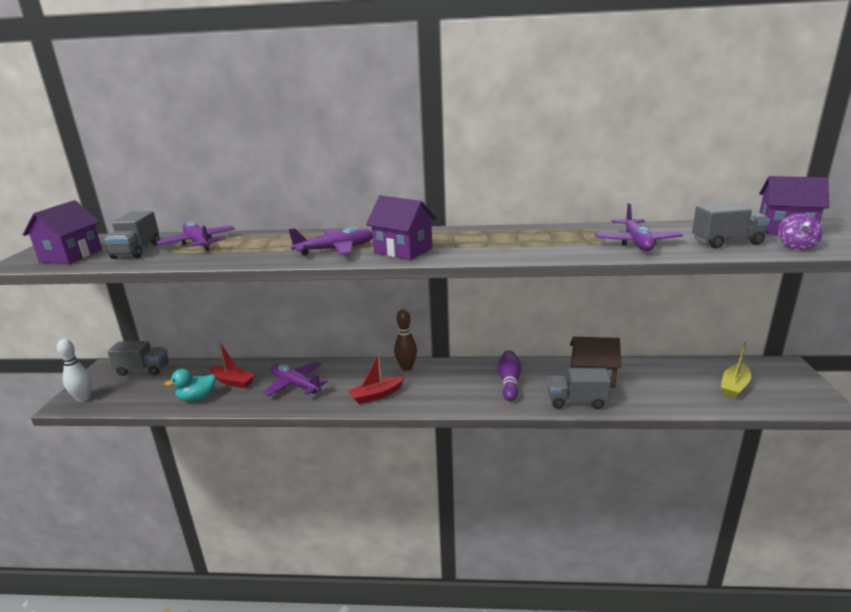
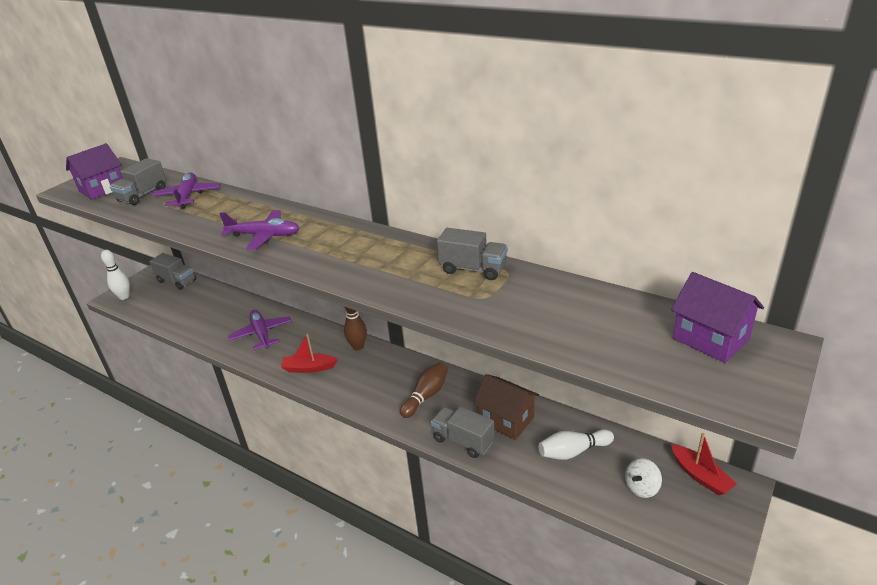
camera: 30 degrees right, 10 degrees up
(197, 398) = (189, 323): turquoise duck -> none
(232, 381) = (223, 314): red boat -> red boat (700, 476)
(403, 250) = (309, 254): purple house -> none
(509, 382) = (426, 396): purple bowling pin -> brown bowling pin
(636, 242) = (516, 308): purple plane -> none
(663, 381) = (573, 451): none -> white bowling pin
(726, 242) = (607, 338): grey truck -> grey truck (473, 269)
(734, 386) = (641, 487): yellow boat -> white spinning top
(796, 246) = (671, 372): purple spinning top -> none

